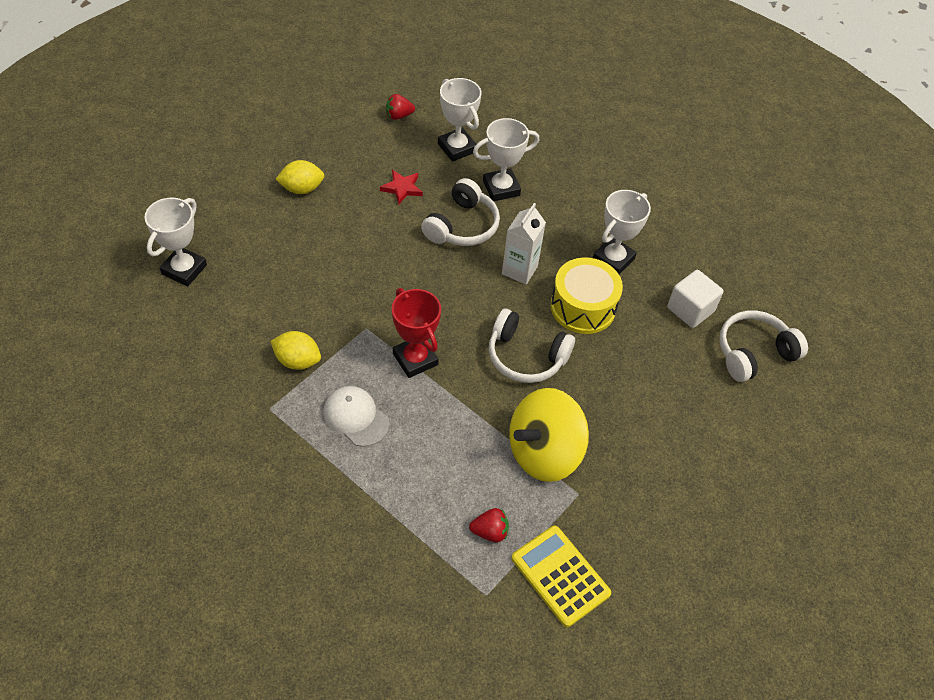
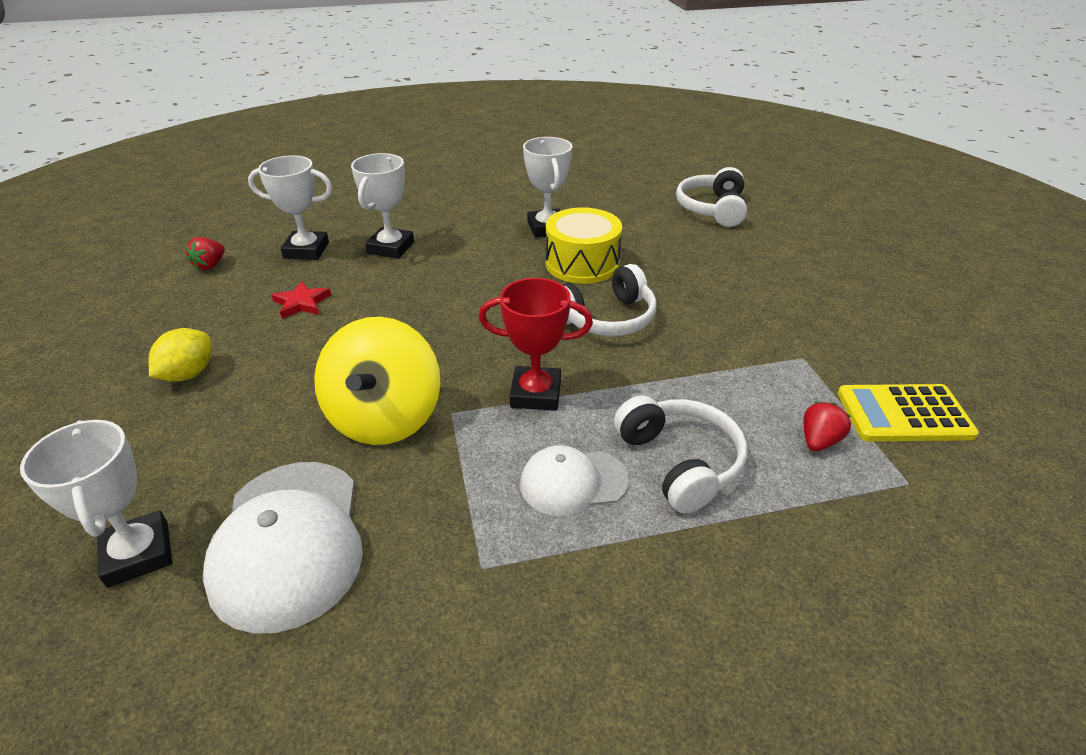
camera: 50 degrees left, 15 degrees down
(229, 320) = (288, 542): none -> white cap
(297, 361) = (433, 499): yellow lemon -> none
(462, 226) = (403, 287): white headphones -> white headphones (680, 462)
(519, 270) = (499, 278): white carton -> none
(544, 452) = (736, 358): yellow spinning top -> yellow spinning top (385, 418)
(690, 309) = (641, 217): white cube -> none

